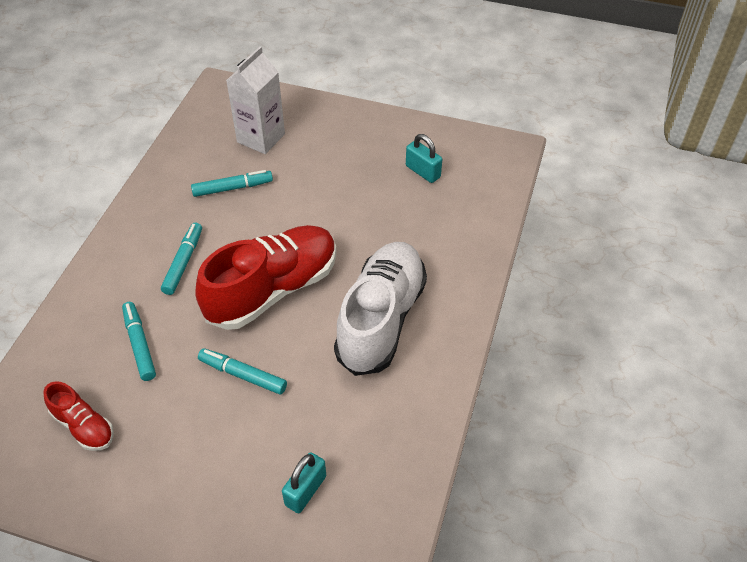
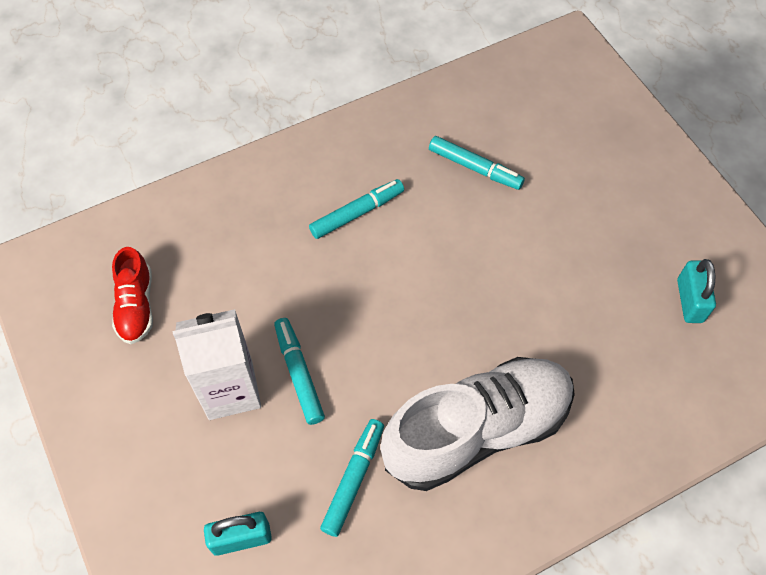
camera: 45 degrees right, 10 degrees up
(139, 344) = (246, 266): turquoise marker -> turquoise marker (353, 479)
(261, 138) = (555, 131): white carton -> white carton (230, 390)
(273, 290) = (407, 309): red shoe -> none

